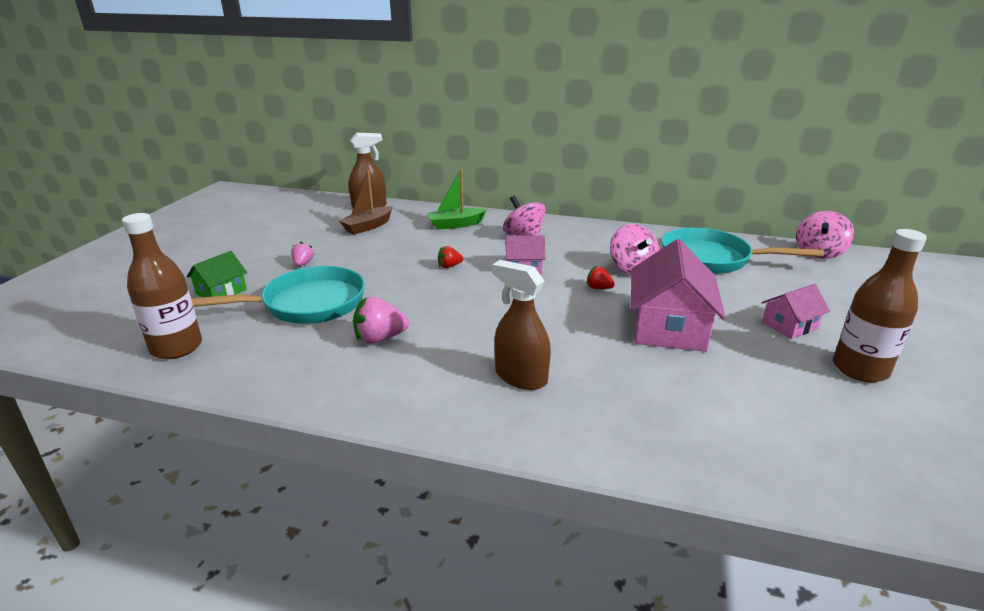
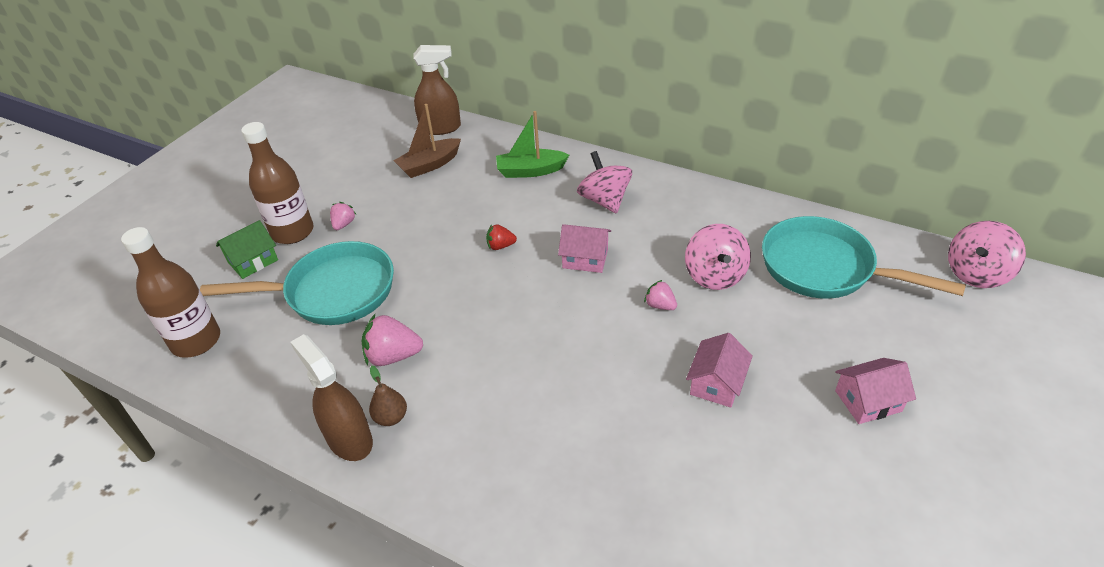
camera: 15 degrees right, 15 degrees up
(393, 378) = (391, 417): none -> brown pear
(520, 377) = (520, 436): brown spray bottle -> brown spray bottle (349, 439)
(598, 288) = (660, 305): red strawberry -> pink strawberry
(668, 327) = (716, 383): pink house -> pink house, size x0.53
(860, 369) = (919, 487): brown bottle -> brown bottle (292, 232)

